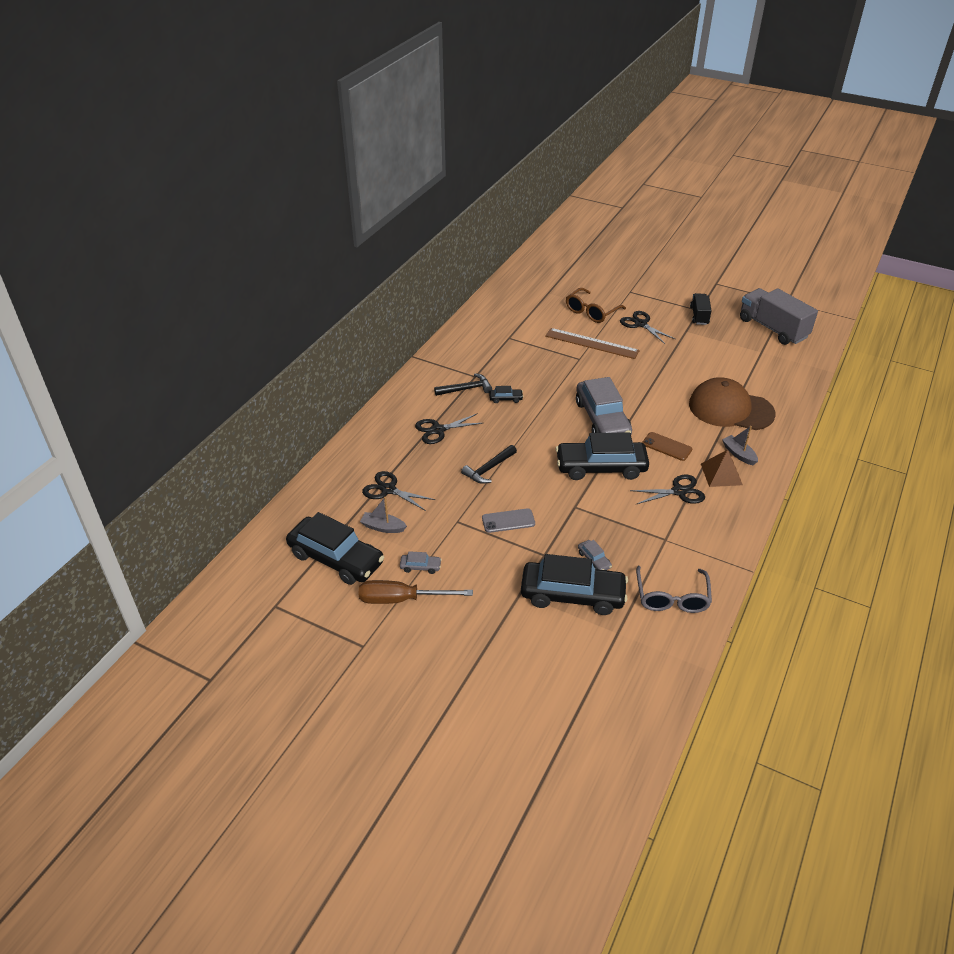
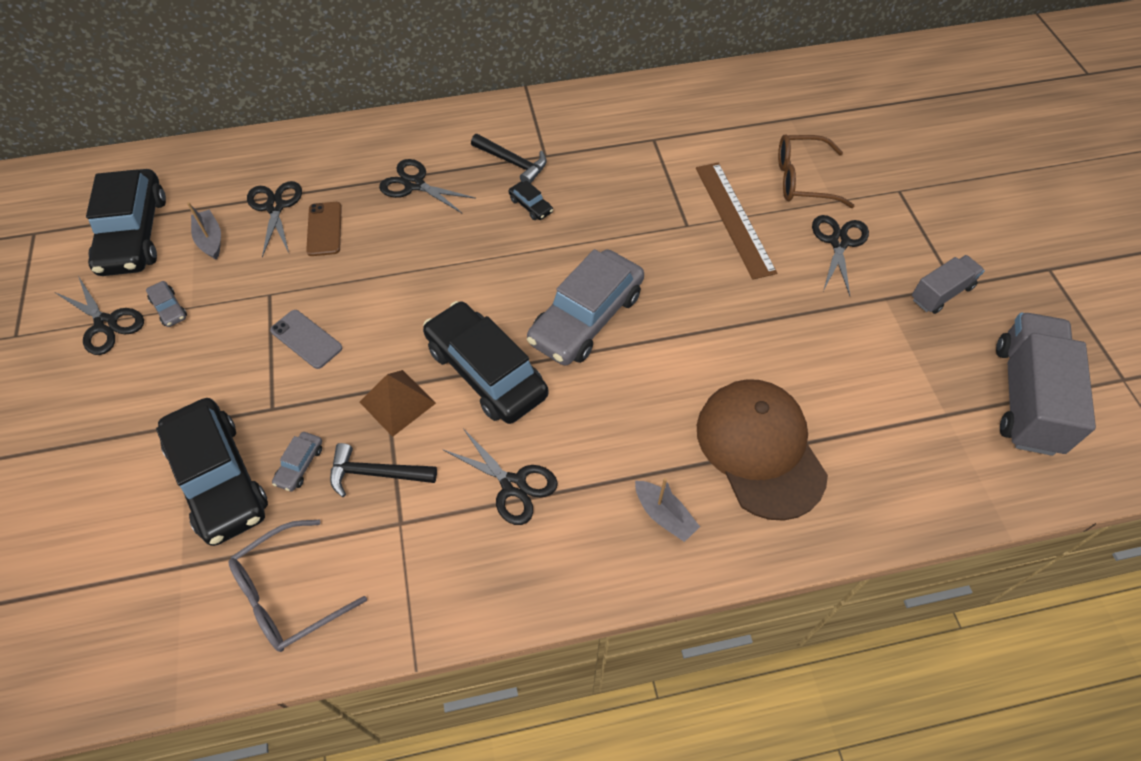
camera: 50 degrees right, 15 degrees up
(401, 599) = (106, 324): brown screwdriver -> black scissors
(489, 469) = (384, 267): black hammer -> black hammer (376, 473)
(667, 446) = (597, 419): brown phone -> brown phone (324, 229)
(699, 316) = (941, 293): black truck -> grey truck
(721, 474) = (597, 516): brown pyramid -> brown pyramid (397, 402)
(739, 454) = (664, 515): grey boat -> grey boat turned 120 degrees clockwise

